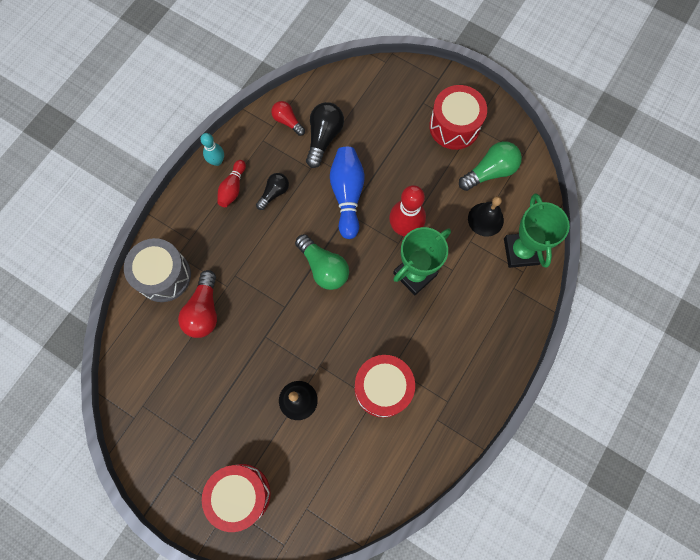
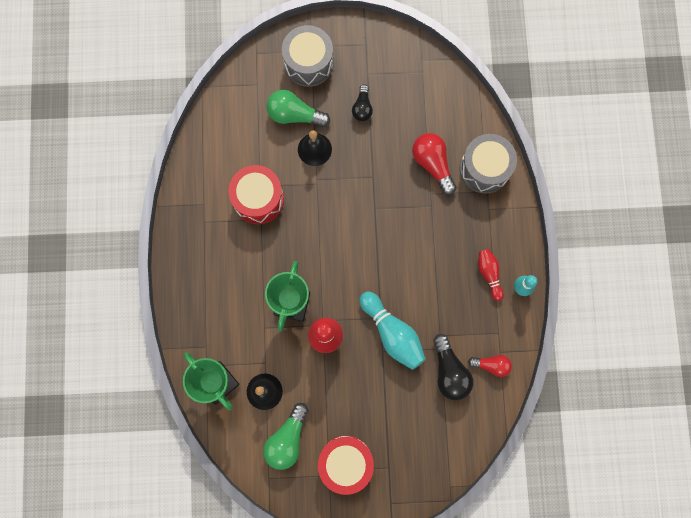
camera: 145 degrees right, 5 degrees up
(240, 494) = (308, 63): red drum -> grey drum
(274, 193) = (452, 293): black light bulb -> black light bulb (362, 108)
(323, 267) = (367, 259): green light bulb -> green light bulb (294, 115)
(347, 195) = (392, 333): blue bowling pin -> turquoise bowling pin

